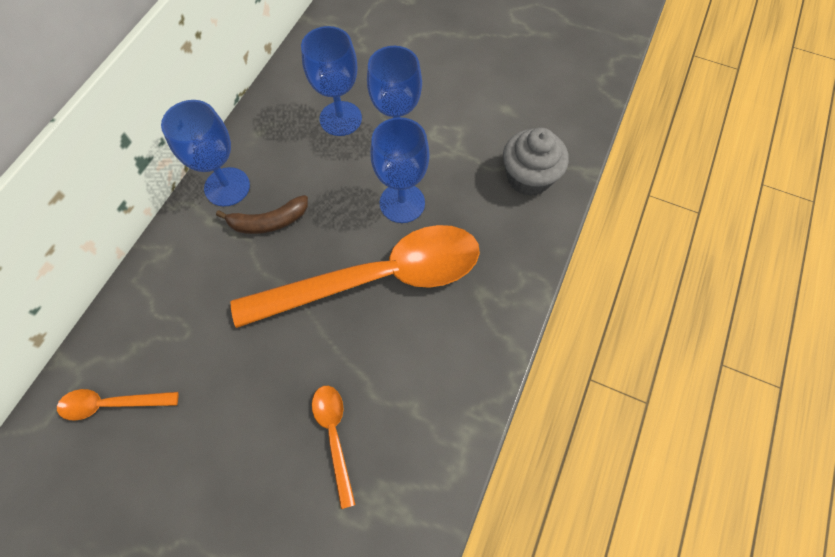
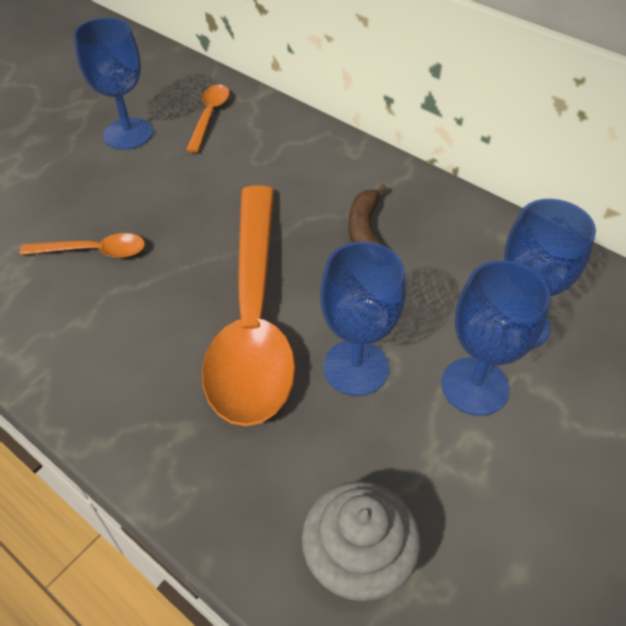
camera: 105 degrees right, 15 degrees down
(227, 187) = (424, 203): blue goblet -> blue goblet (128, 134)

